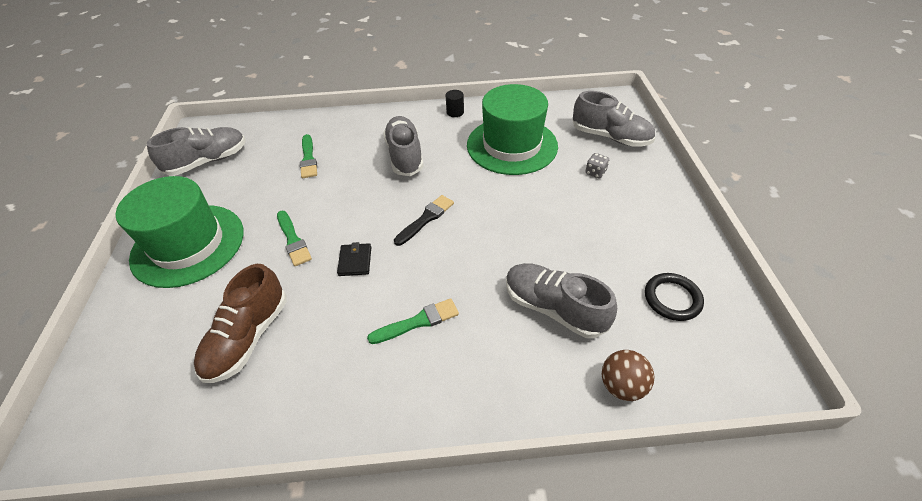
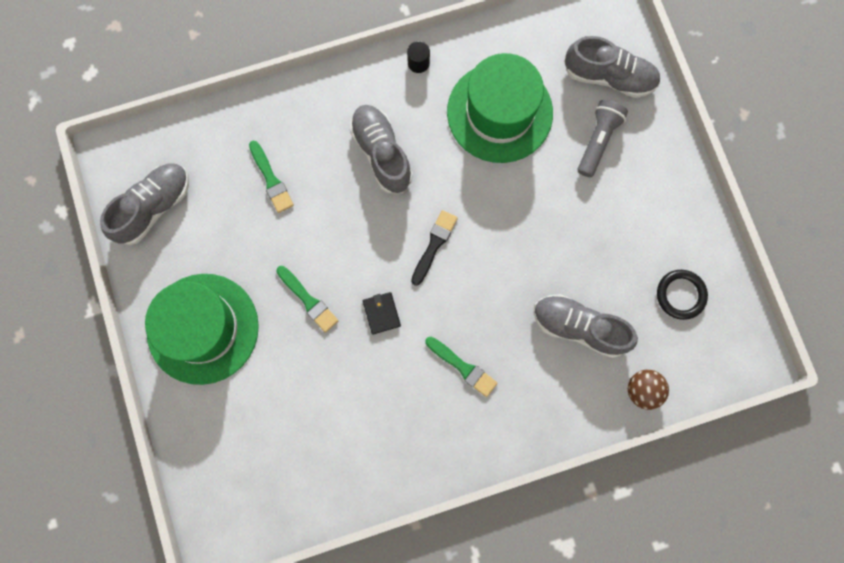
camera: 15 degrees left, 30 degrees up
(248, 337) = (318, 416): brown shoe -> none
(418, 322) = (463, 367): green brush -> green brush turned 75 degrees clockwise
(595, 172) = (598, 141): grey dice -> grey flashlight

